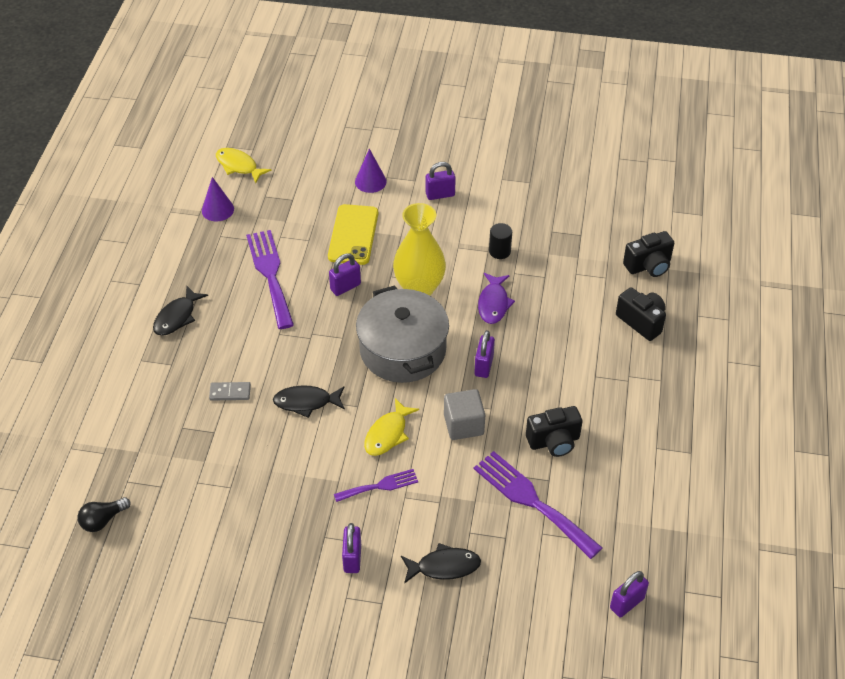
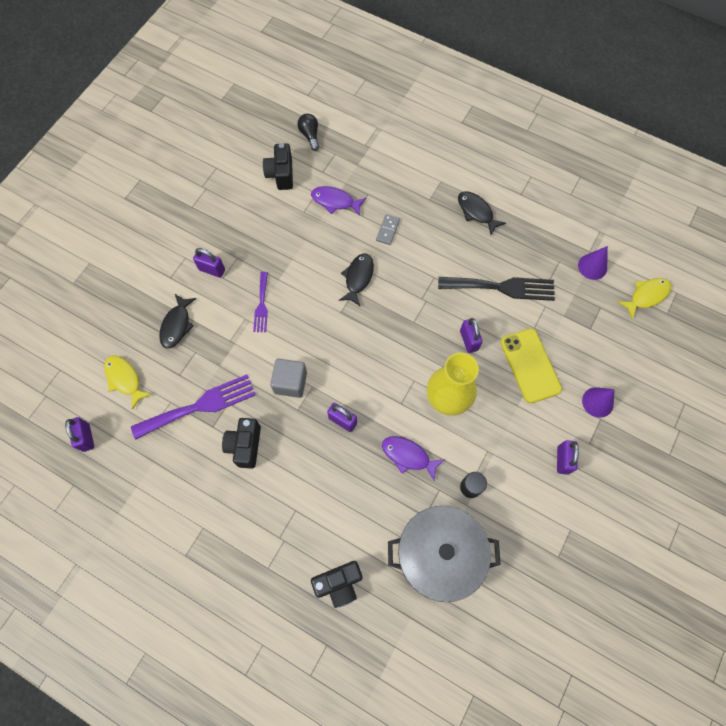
camera: 110 degrees right, 20 degrees up
(204, 458) = (335, 201): none -> purple fish
(270, 274) = (502, 287): purple fork -> black fork
(353, 235) = (530, 365): yellow phone -> yellow phone turned 45 degrees clockwise
(387, 434) = (305, 325): yellow fish -> yellow fish (125, 379)
(403, 350) = (383, 363): grey pot -> grey pot (439, 554)
(648, 266) = (405, 627): black camera -> black camera (281, 174)

